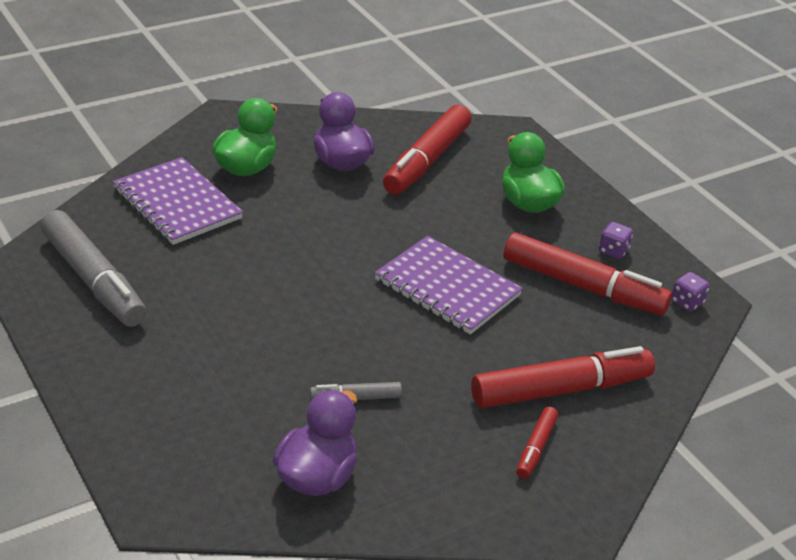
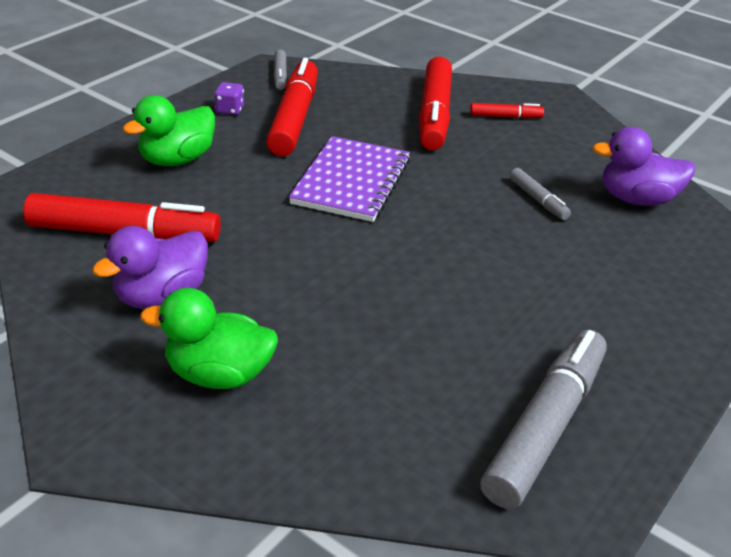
camera: 110 degrees left, 0 degrees up
(177, 204) = (342, 411): purple notebook -> none
(560, 389) = (434, 114): red marker -> red marker turned 135 degrees counterclockwise
(687, 302) = (280, 75): purple dice -> grey marker

